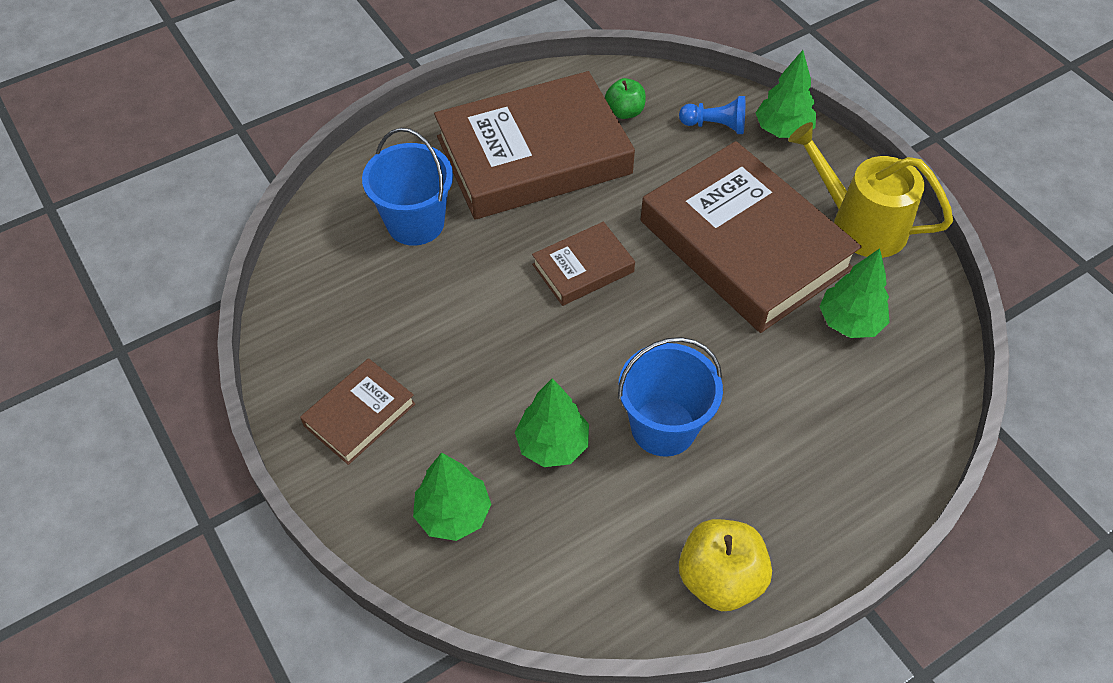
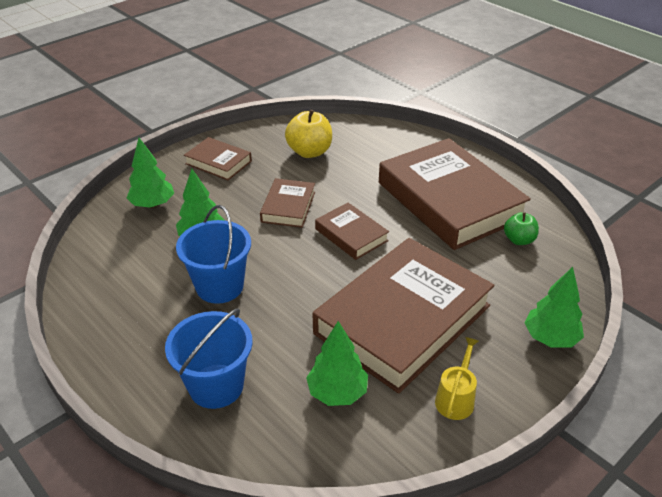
camera: 80 degrees right, 15 degrees down
(415, 223) = (367, 160): blue bucket -> blue bucket (216, 386)
(504, 331) = (288, 207): none -> brown book
(715, 126) = (532, 293): blue pawn -> none
(720, 578) = (100, 323): yellow apple -> yellow apple (309, 152)
(860, 224) = (456, 398): yellow watering can -> yellow watering can, size x0.55

